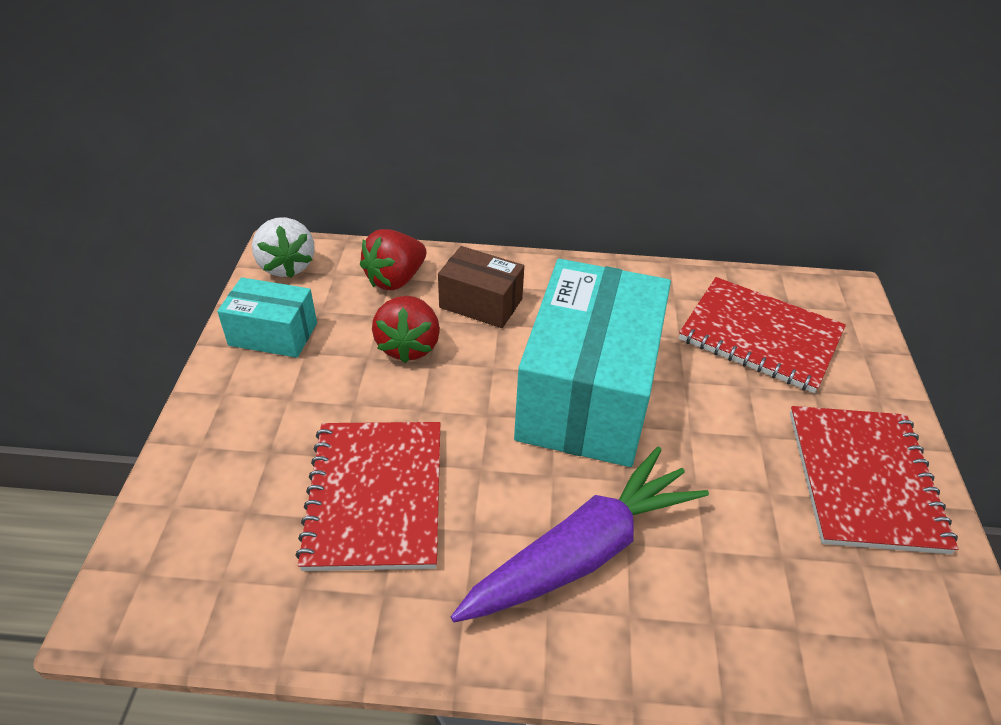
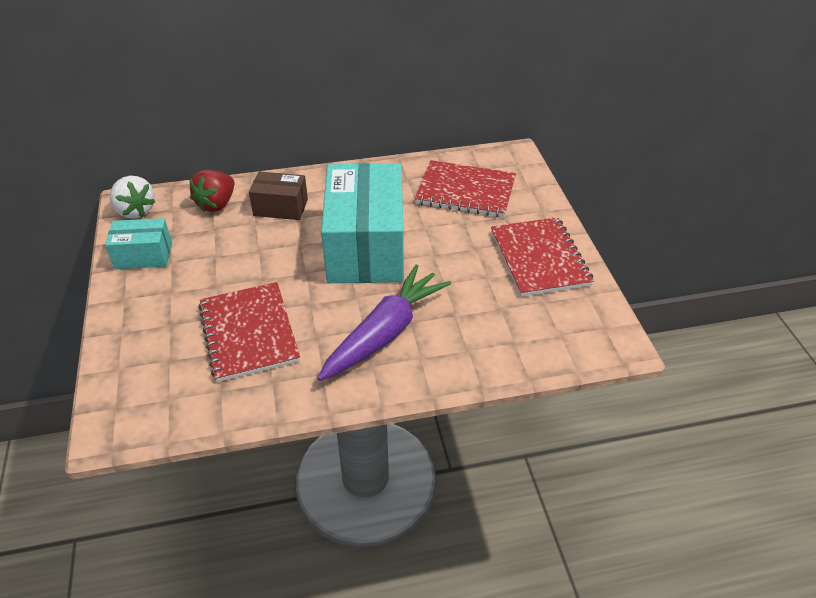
camera: 15 degrees left, 0 degrees up
(408, 346) = (240, 243): red strawberry -> none

